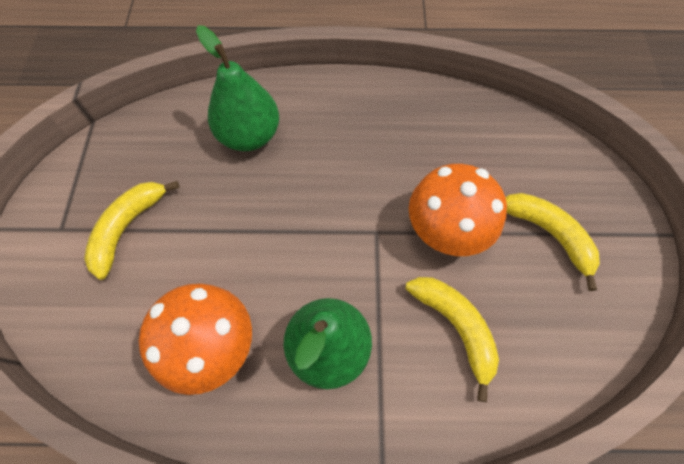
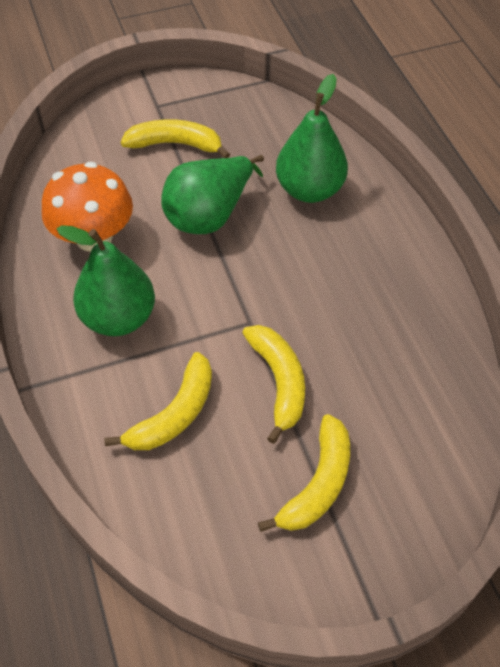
camera: 70 degrees right, 10 degrees down
(238, 225) = (210, 215): none -> green pear
(446, 230) = (279, 382): orange mushroom -> yellow banana

